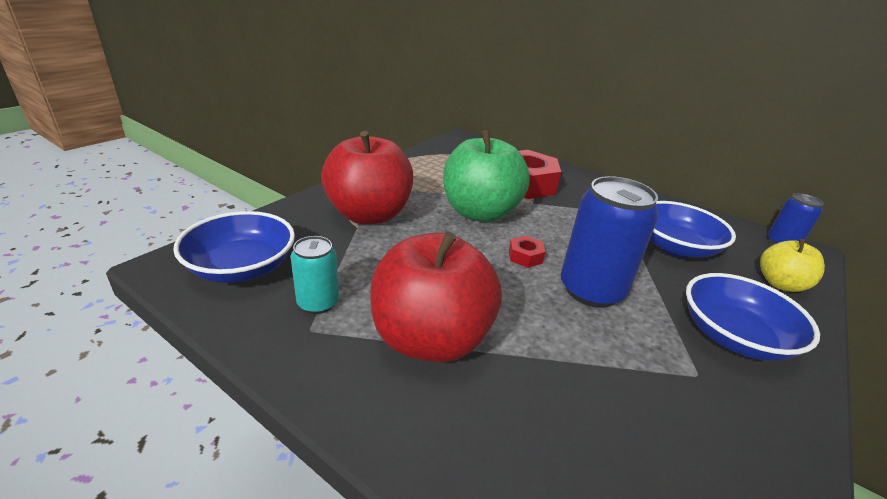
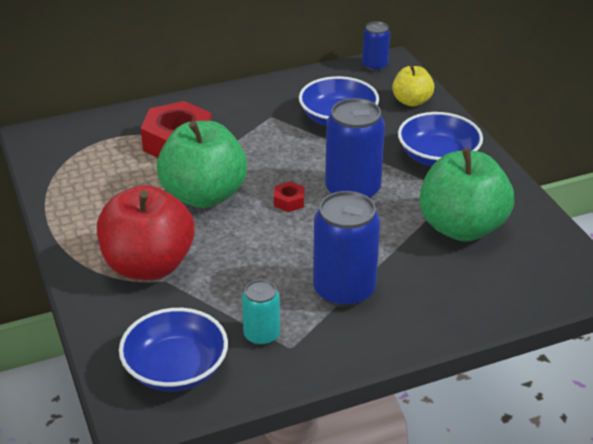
camera: 55 degrees left, 5 degrees up
(431, 339) = (344, 290): red apple -> blue can
(647, 409) = (461, 227): none -> green apple

